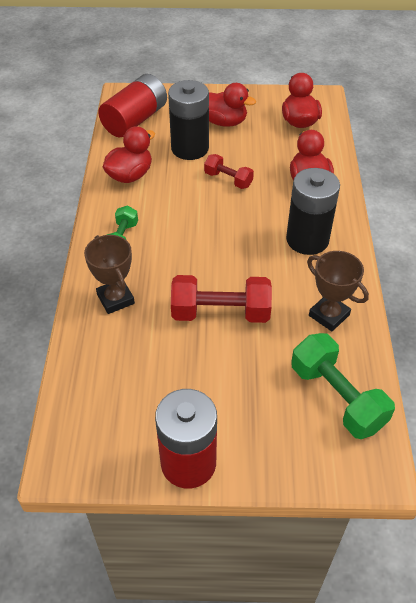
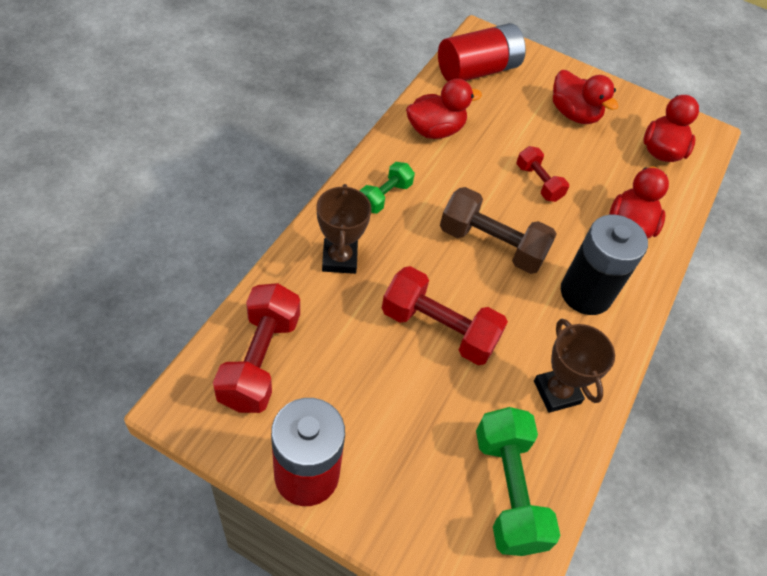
camera: 20 degrees right, 5 degrees up
(100, 401) = (260, 360): none -> red dumbbell
(190, 148) = (517, 128): black battery -> none
(222, 237) = (491, 245): none -> brown dumbbell

